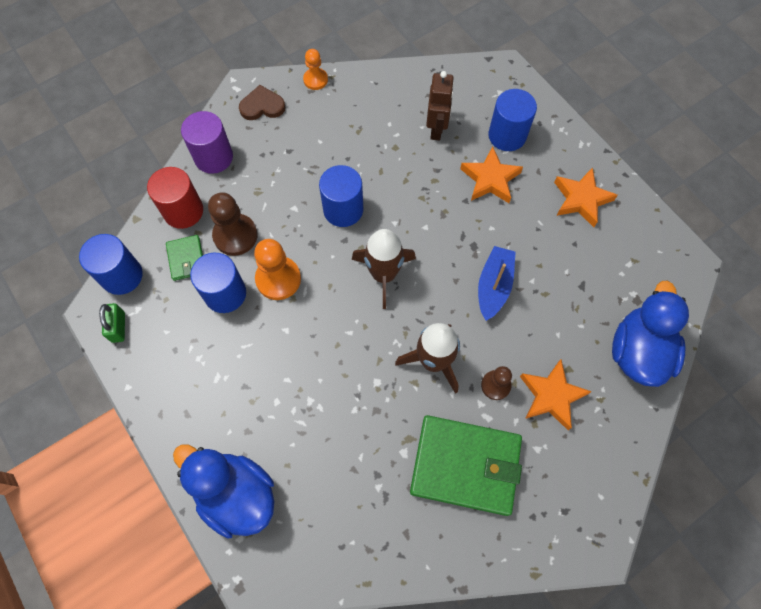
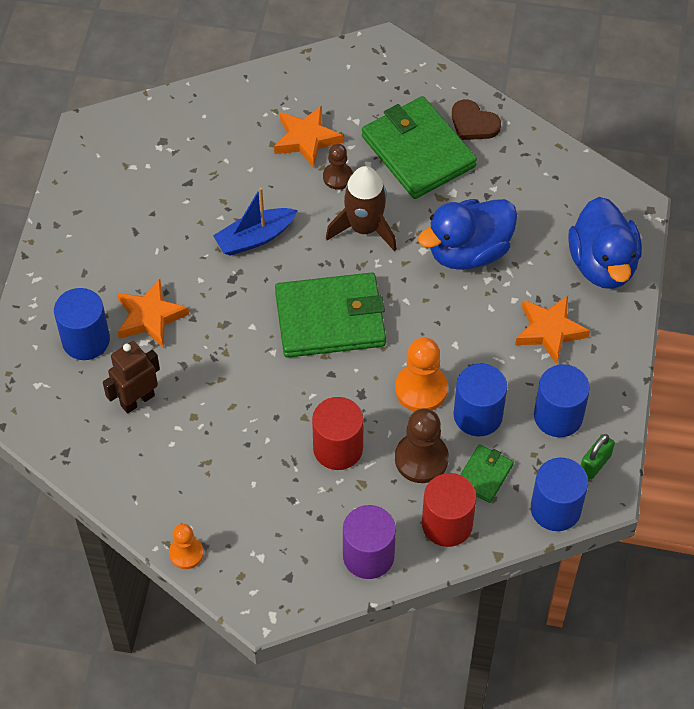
camera: 135 degrees left, 10 degrees down
(262, 106) = (268, 571): brown heart -> brown heart (473, 123)
(292, 199) = (338, 448): none -> red cylinder
(343, 209) = (303, 400): blue cylinder -> blue cylinder (558, 416)
(383, 274) = (330, 319): brown rocket -> green wallet
(581, 199) = (101, 238): orange star -> orange star (549, 331)
(638, 351) = (209, 113): blue duck -> blue duck (468, 252)

